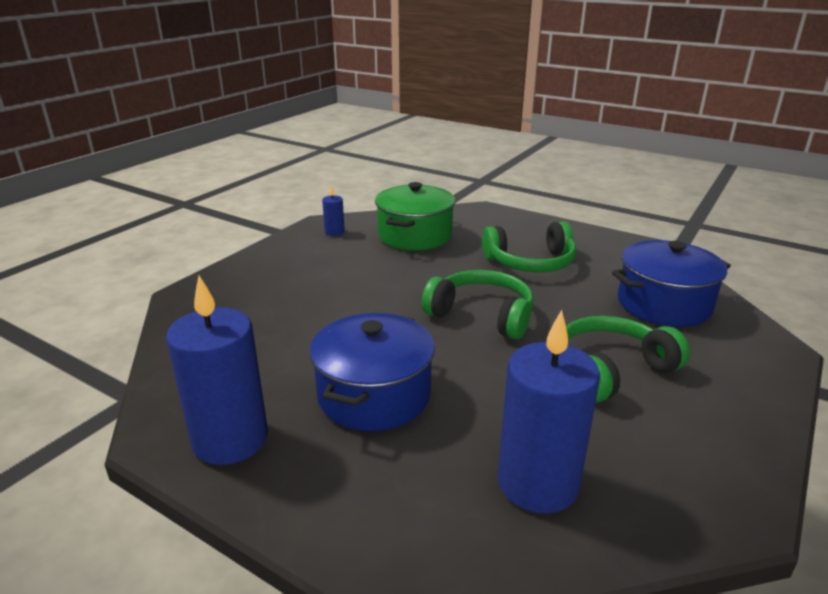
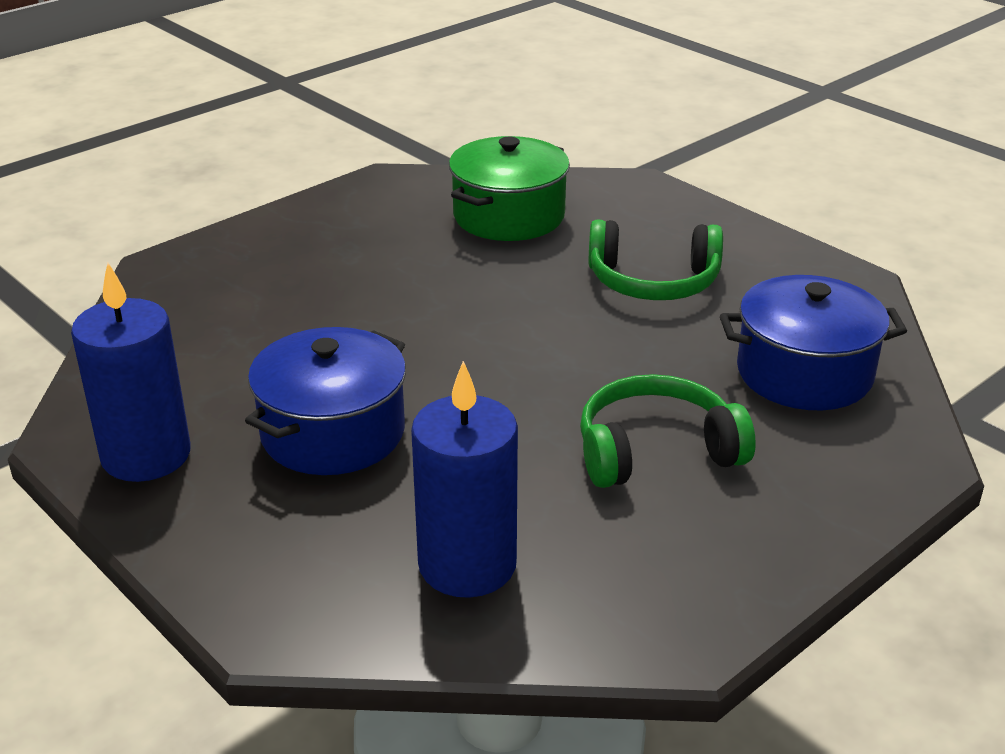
camera: 15 degrees right, 5 degrees up
(334, 232) = (396, 195): blue candle -> none
(482, 315) = (531, 350): green headphones -> none

